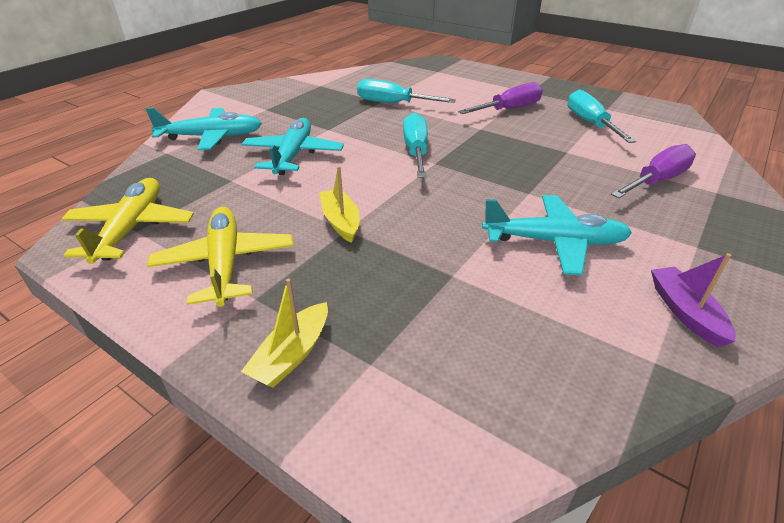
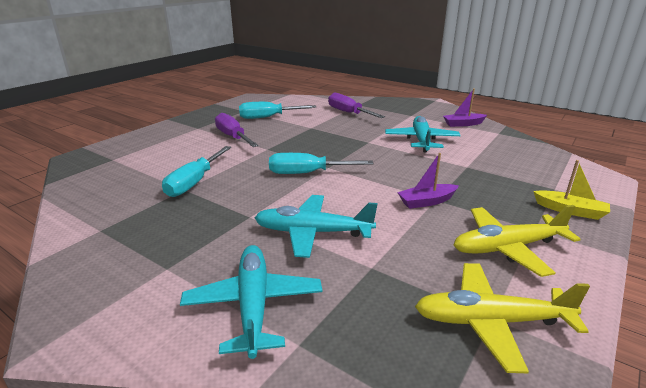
camera: 90 degrees left, 10 degrees down
(340, 221) = (426, 202): yellow boat -> purple boat

